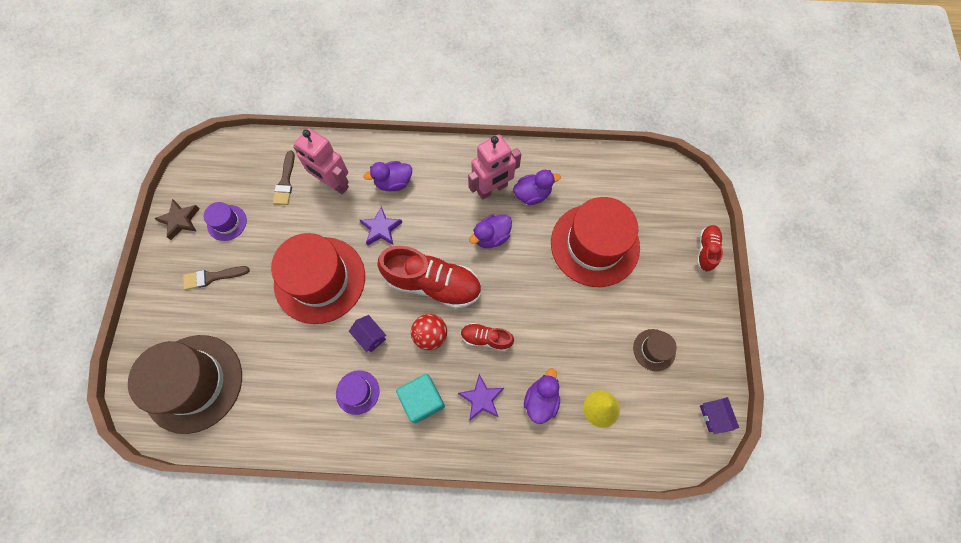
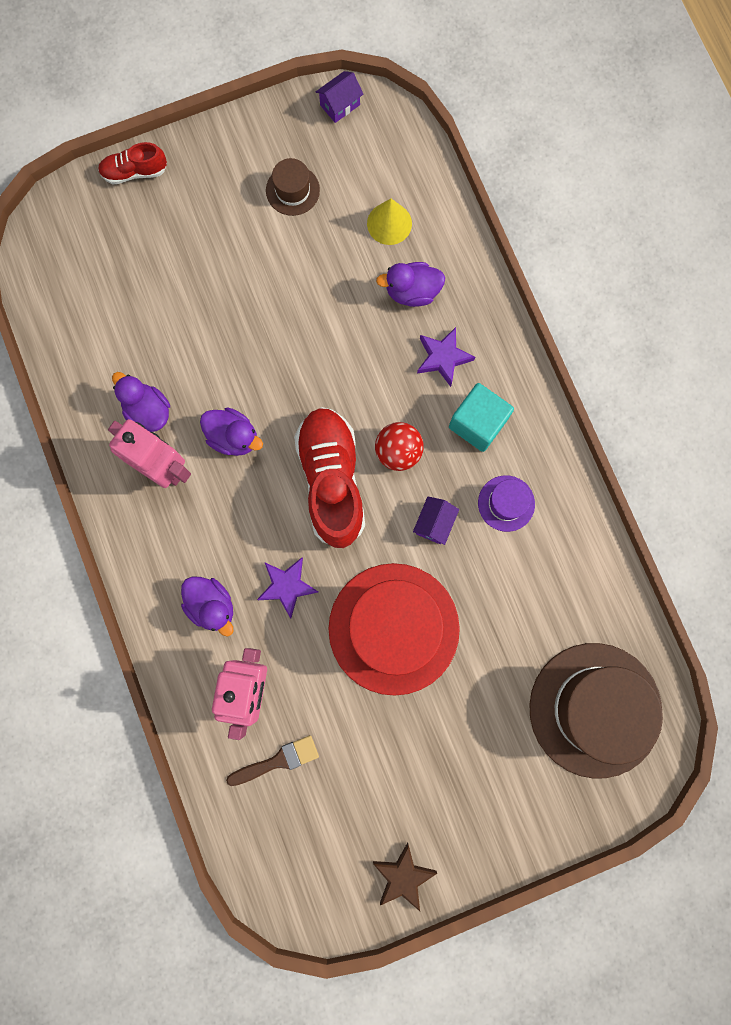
camera: 115 degrees left, 10 degrees up
(212, 277) = (458, 775): brown brush -> none
(227, 222) = (375, 806): purple hat -> none
(486, 338) = (370, 384): red shoe -> none
(595, 245) = (186, 305): red hat -> none

